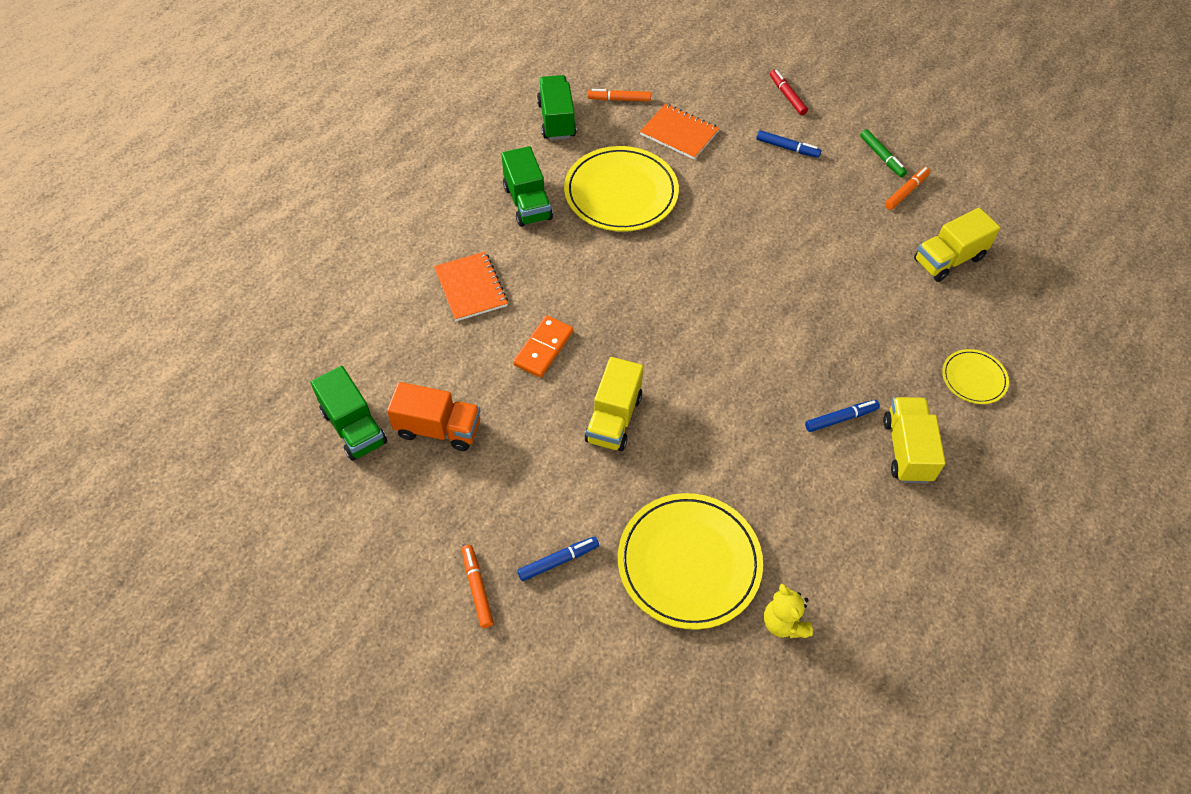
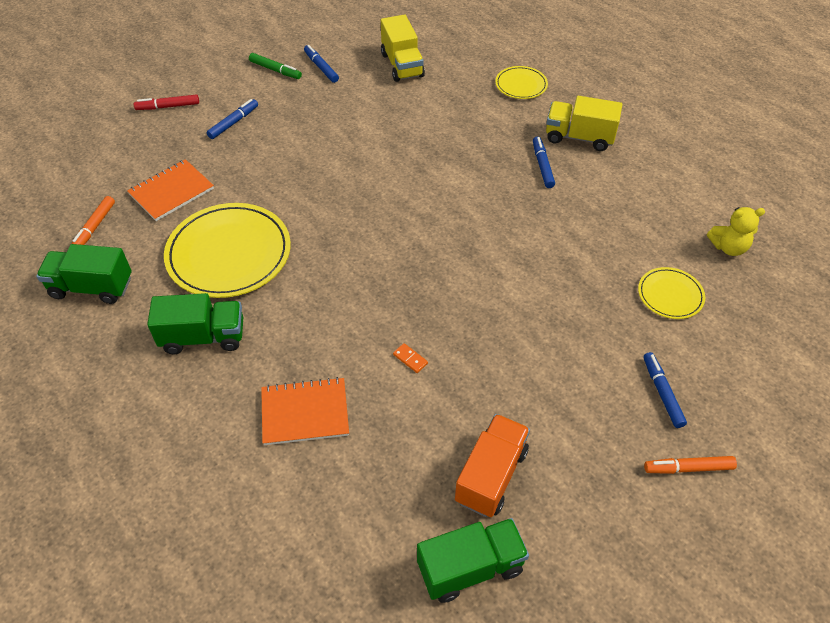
camera: 75 degrees left, 5 degrees down
(543, 348) = (410, 359): orange domino -> orange domino, size x0.47
(613, 418) = (510, 317): yellow truck -> none
(689, 562) = (670, 295): yellow plate -> yellow plate, size x0.51
(881, 157) = (275, 70): green marker -> green marker turned 45 degrees clockwise
(906, 192) = (321, 67): orange marker -> blue marker

